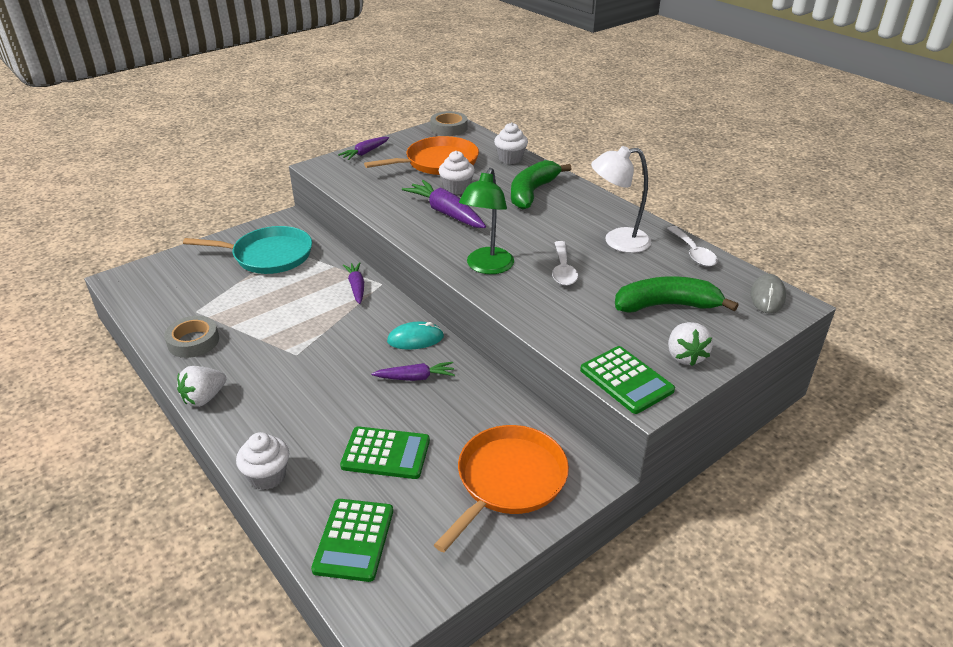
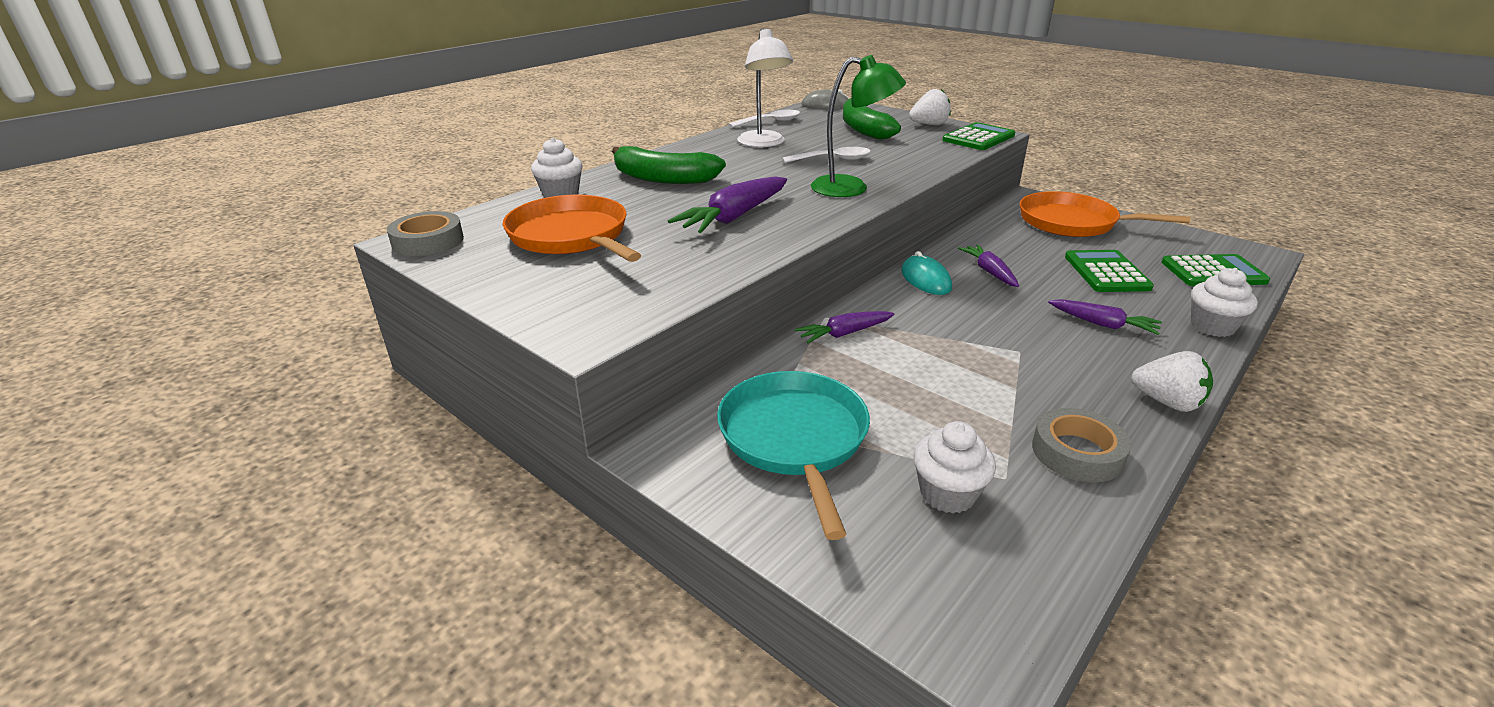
camera: 100 degrees left, 5 degrees down
(365, 153) = (524, 299): purple carrot -> purple carrot (1102, 324)
(456, 188) = (660, 217): white cupcake -> white cupcake (947, 494)

